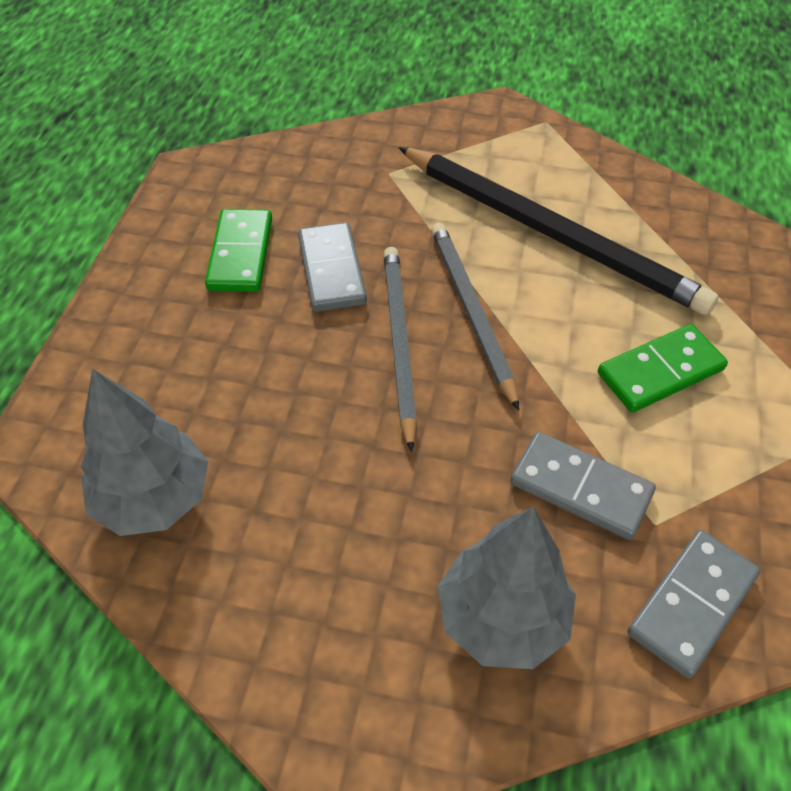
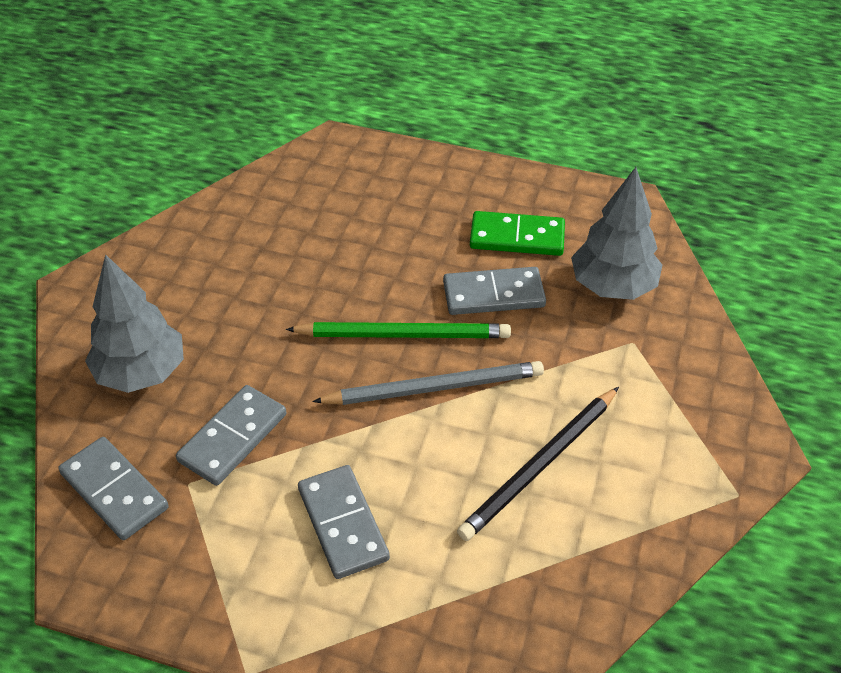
camera: 95 degrees right, 5 degrees down
(154, 498) = (282, 200): grey tree -> grey tree (613, 286)
(399, 342) = (404, 334): grey pencil -> green pencil
(550, 233) = (540, 466): black pencil -> black pencil, size x0.63
(660, 371) = (343, 524): green domino -> grey domino

